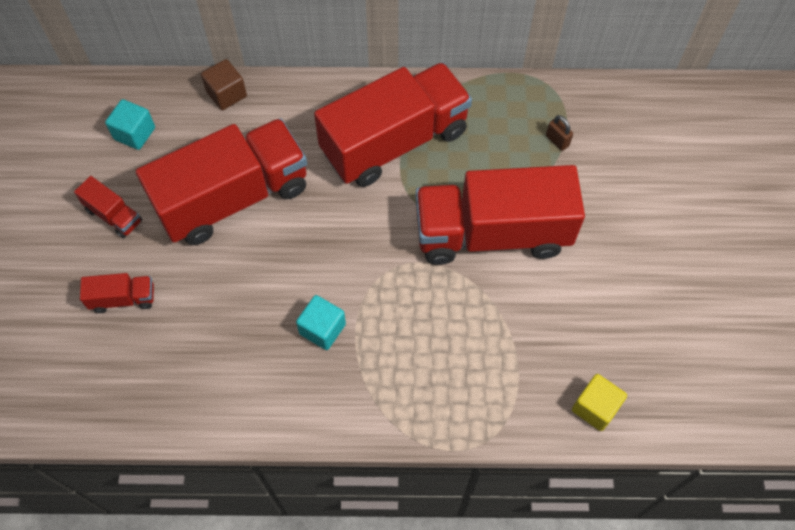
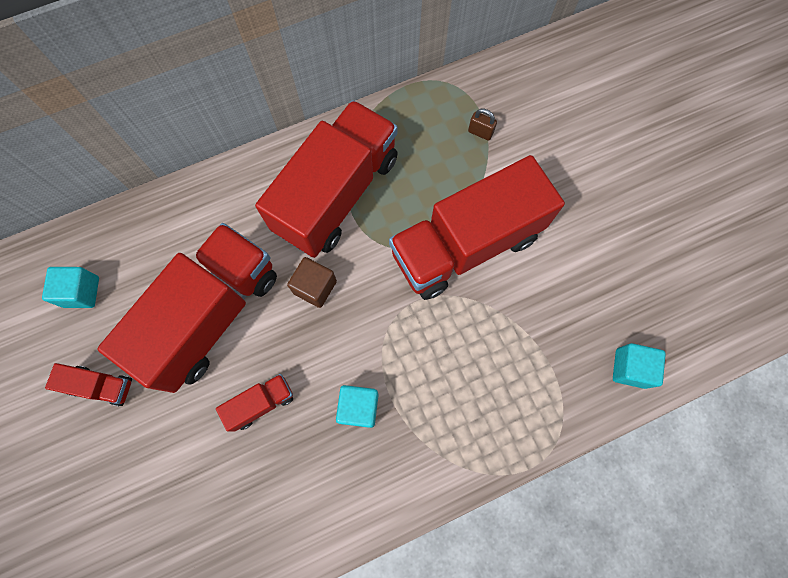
camera: 25 degrees left, 10 degrees up
(123, 298) = (152, 467): red truck -> red truck (261, 403)
(226, 94) = (154, 213): brown cube -> brown cube (315, 287)
(595, 407) = (630, 368): yellow cube -> turquoise cube

